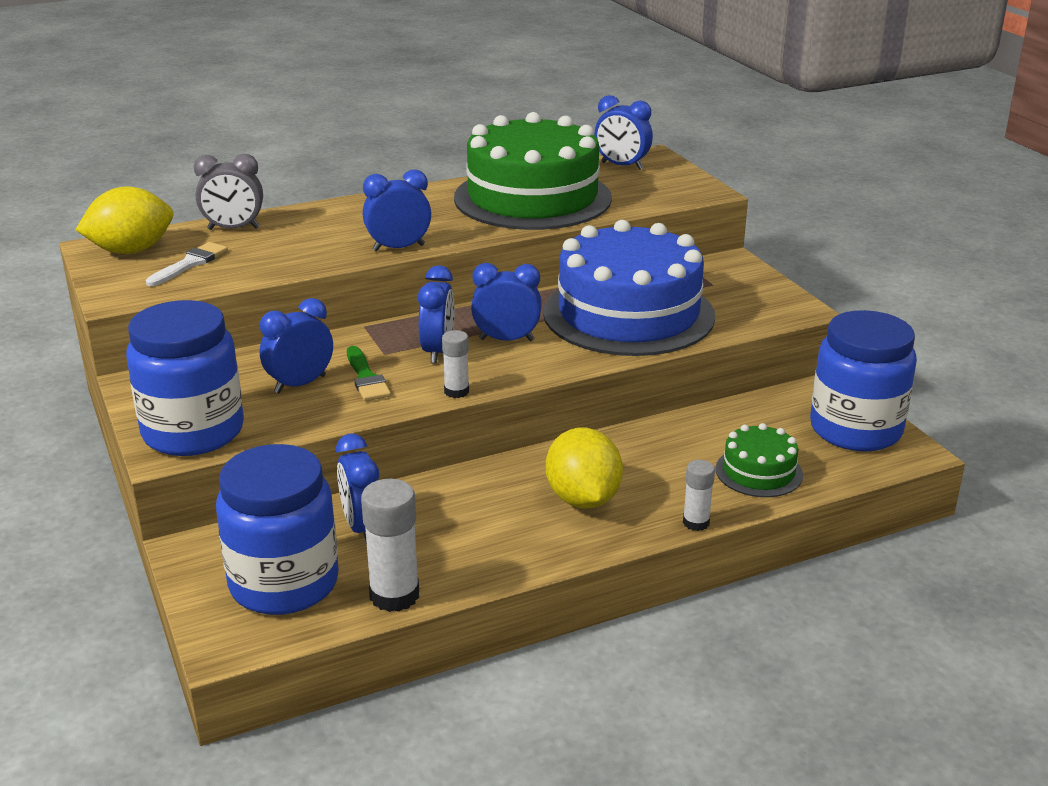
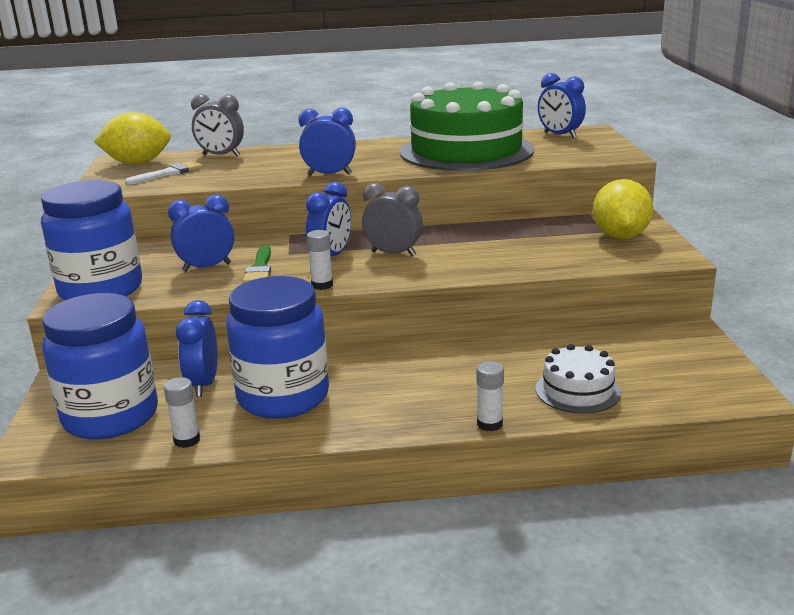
camera: 20 degrees right, 5 degrees down
(394, 595) = (187, 440): white glue stick -> white glue stick, size x0.58
(506, 339) = (393, 253): blue clock -> grey clock
(583, 499) = (400, 389): yellow lemon -> yellow lemon (620, 236)
(628, 314) = (511, 245): blue cake -> none
(759, 472) = (577, 390): green cake -> white cake
(855, 430) = (696, 368): blue jar -> blue jar (283, 397)

